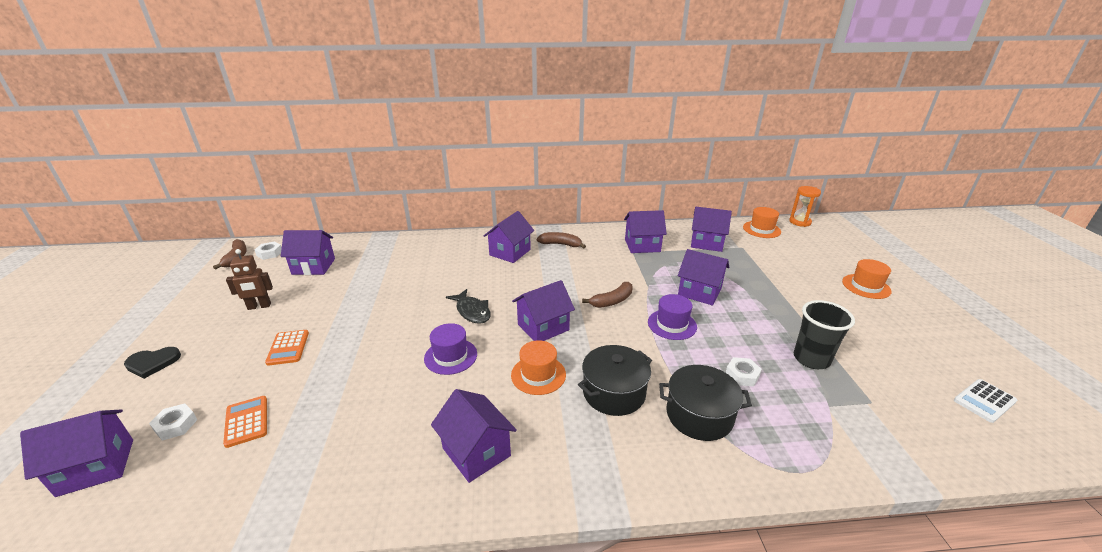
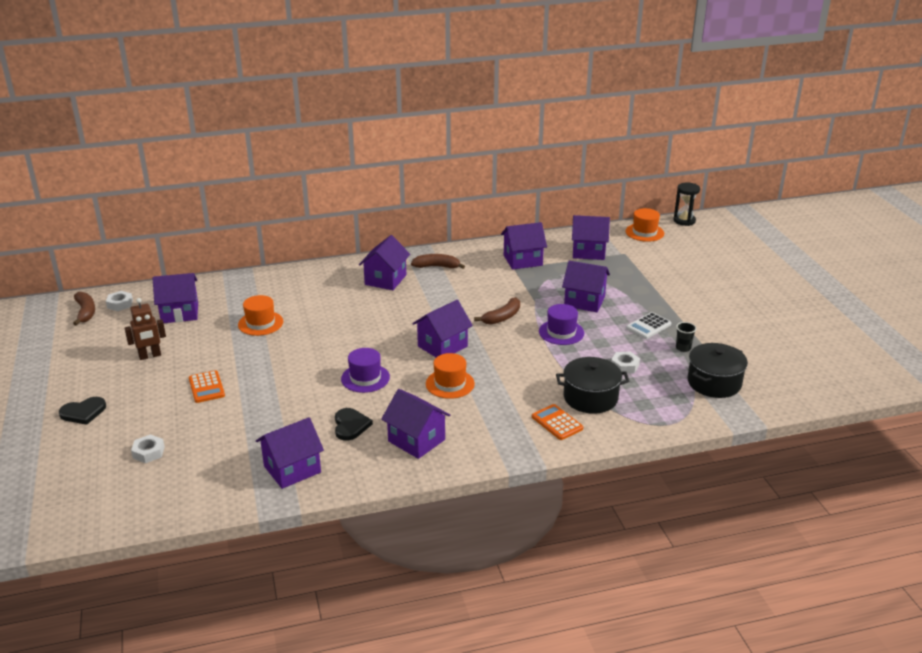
camera: 10 degrees left, 0 degrees up
(96, 467) = (105, 485): purple house -> purple house (292, 469)
(246, 421) = (210, 443): orange calculator -> orange calculator (557, 423)
(409, 418) = (350, 425): none -> black heart
(472, 311) = (369, 339): black fish -> none
(614, 393) = (518, 390): black pot -> black pot (714, 383)
(800, 222) = (684, 221): orange hourglass -> black hourglass
(811, 359) = (683, 348): black cup -> black cup, size x0.50
(866, 286) = (739, 281): orange hat -> orange hat (260, 323)
(984, 401) = (815, 364): white calculator -> white calculator (648, 326)

